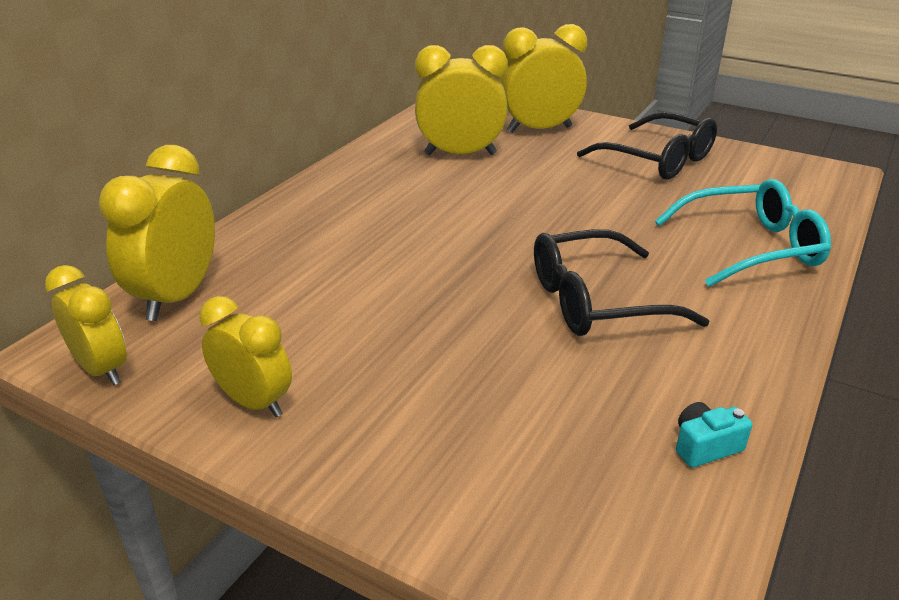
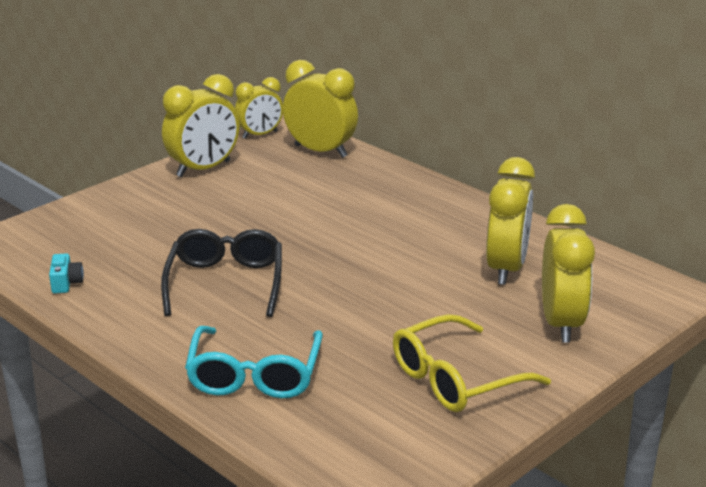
camera: 105 degrees right, 5 degrees down
(254, 402) = (203, 169): yellow clock -> yellow clock, size x1.53
(657, 160) = (456, 379): black glasses -> yellow glasses

